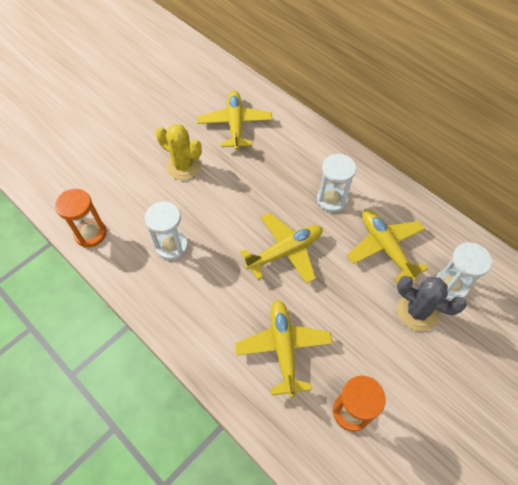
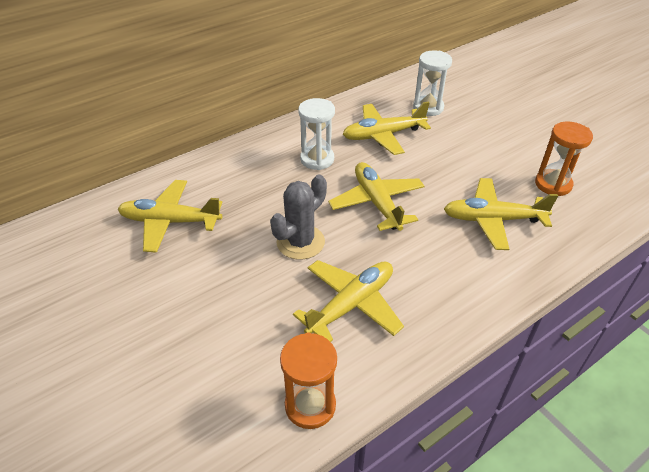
camera: 80 degrees left, 15 degrees down
(172, 246) = (351, 304): white hourglass -> yellow plane
(183, 166) = (220, 282): yellow cactus -> none
(417, 311) = (453, 130): grey cactus -> grey cactus (300, 242)

